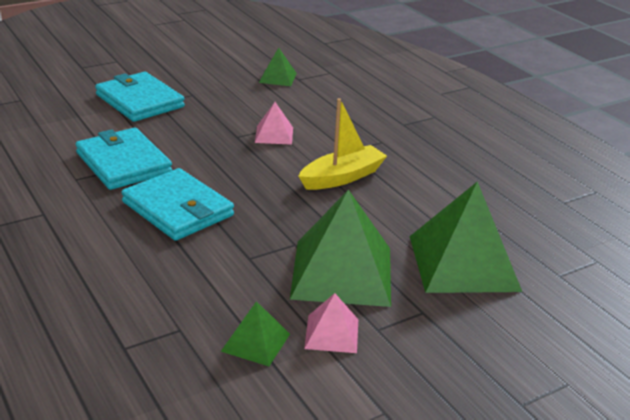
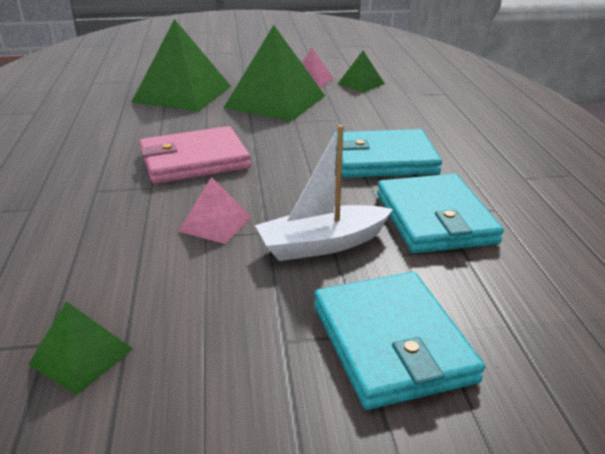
camera: 155 degrees left, 0 degrees up
(178, 209) = (383, 159): turquoise wallet -> turquoise wallet turned 75 degrees counterclockwise
(196, 134) = (322, 244): none -> white boat
(342, 177) = (194, 160): yellow boat -> pink wallet

